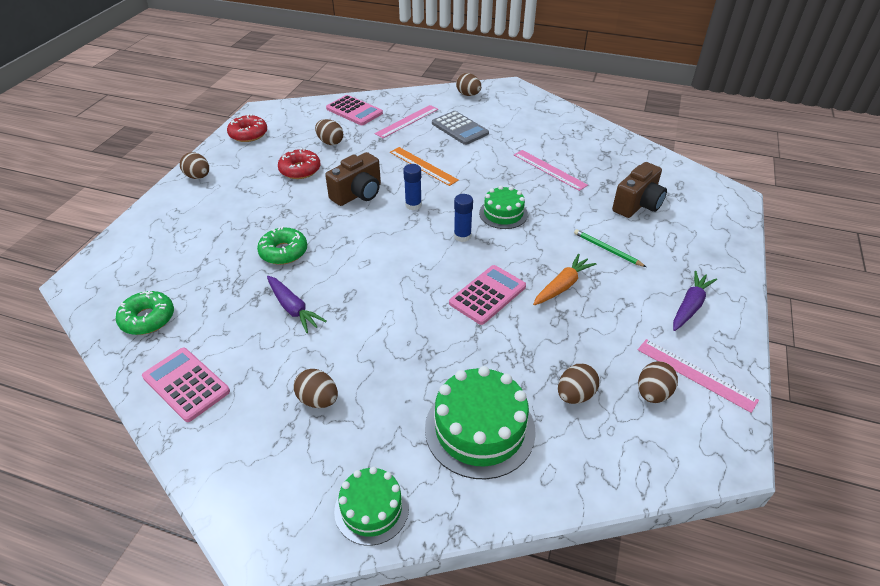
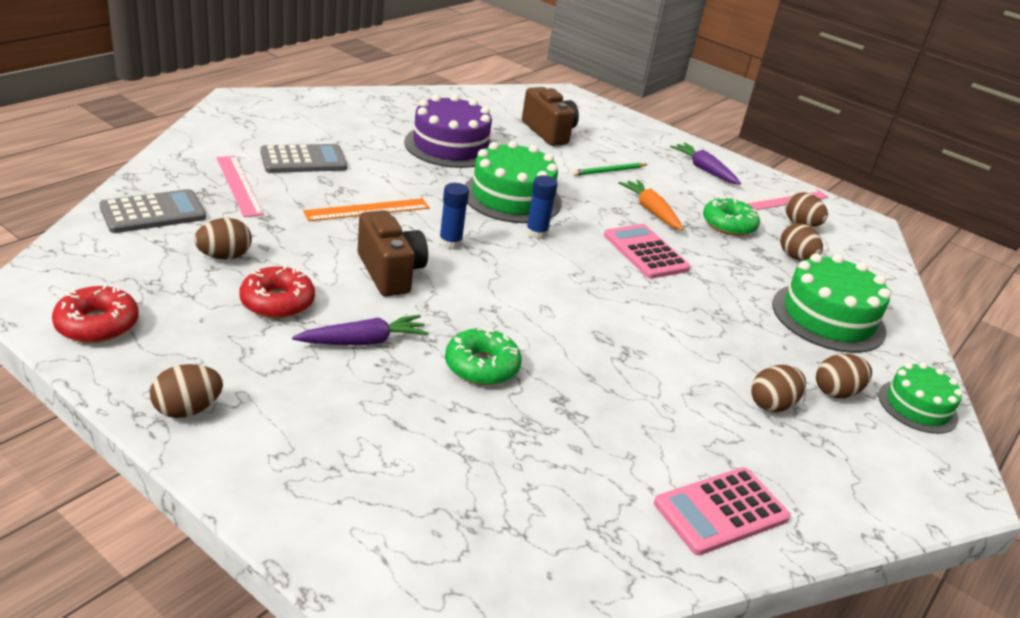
camera: 75 degrees left, 10 degrees down
(147, 319) = (567, 533): green donut -> green donut (728, 225)
(293, 308) = (608, 386): purple carrot -> purple carrot (363, 341)
(354, 111) = (153, 213): pink calculator -> grey calculator
(468, 95) = (223, 127): brown egg -> brown egg (836, 392)
(503, 213) = (511, 197): green cake -> green cake, size x1.63
(549, 170) = (450, 146): pink ruler -> purple cake

